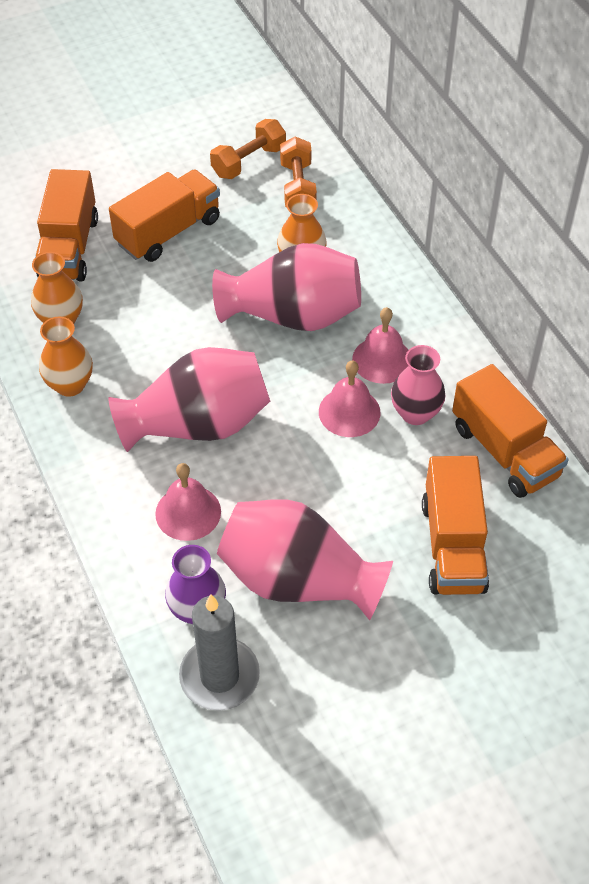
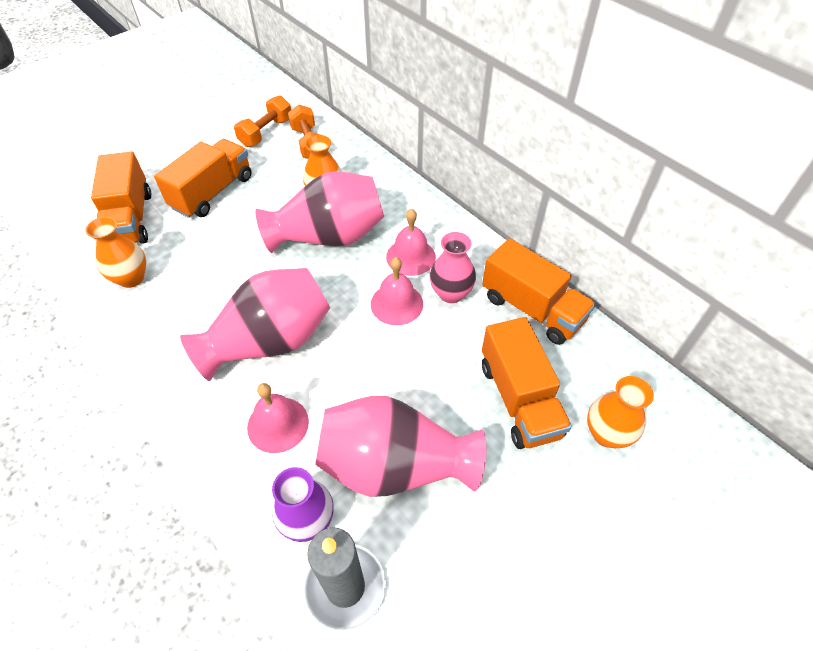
camera: 15 degrees left, 0 degrees up
(70, 385) = (147, 331): orange vase -> orange vase (606, 434)

